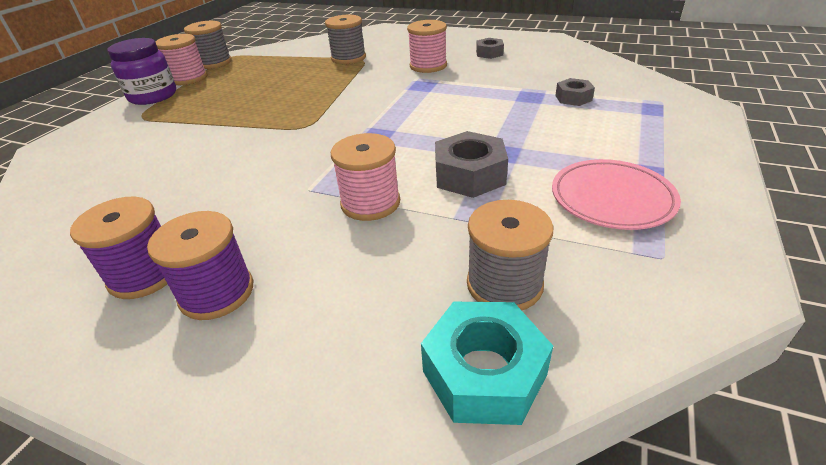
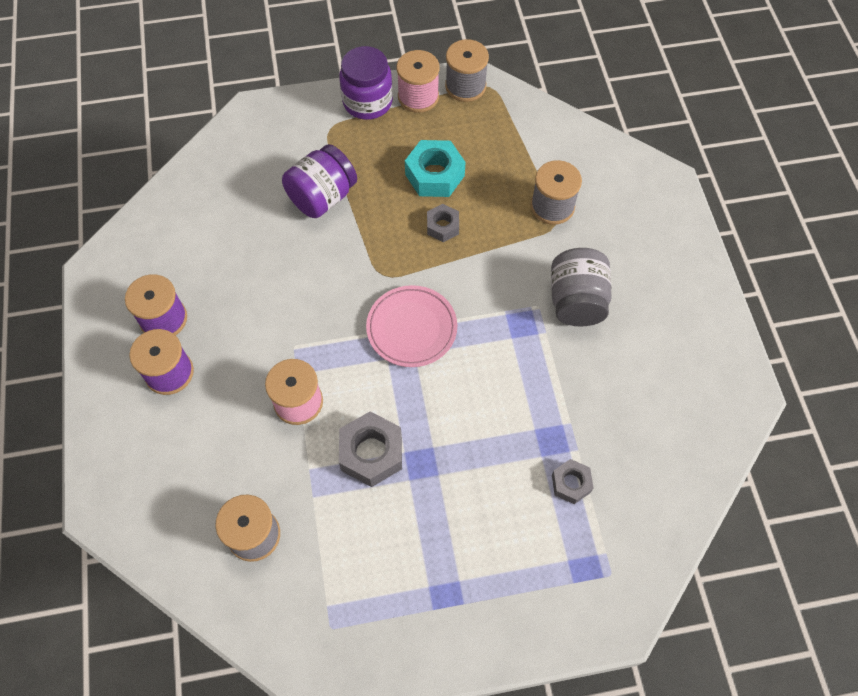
camera: 55 degrees right, 25 degrees up
(191, 135) = (322, 197): none -> purple jar
(428, 66) = (576, 301): pink spool -> grey jar
(484, 373) = (179, 554): turquoise nut -> turquoise nut (434, 175)
(489, 53) = (652, 346): grey nut -> grey nut (442, 226)
(612, 199) = (390, 574): pink plate -> pink plate (411, 328)

